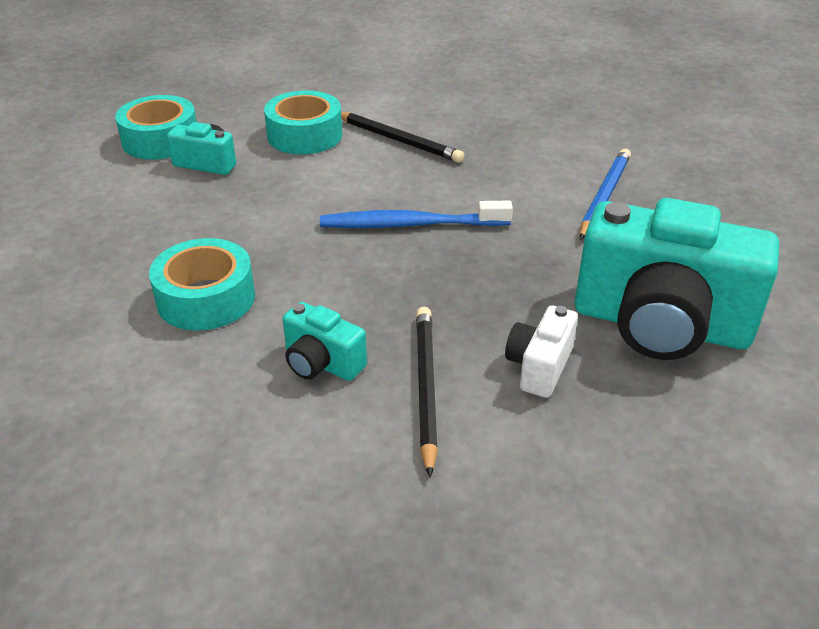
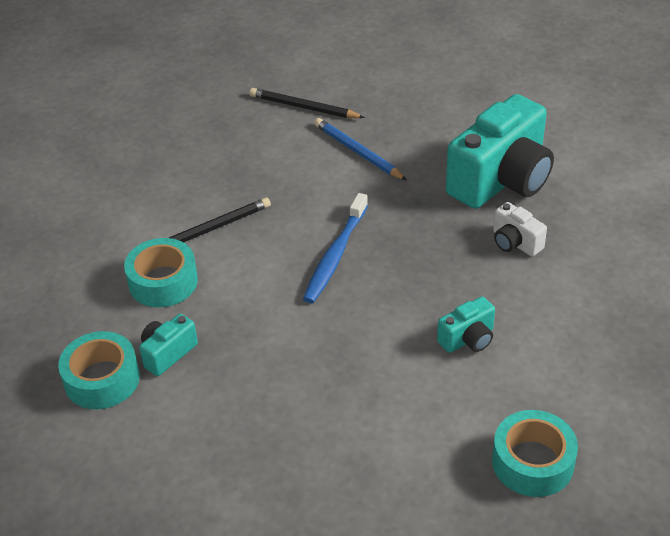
camera: 65 degrees left, 5 degrees up
(206, 298) = (366, 386): turquoise tape -> turquoise tape (532, 462)
(426, 388) = (512, 297): black pencil -> black pencil (304, 107)

